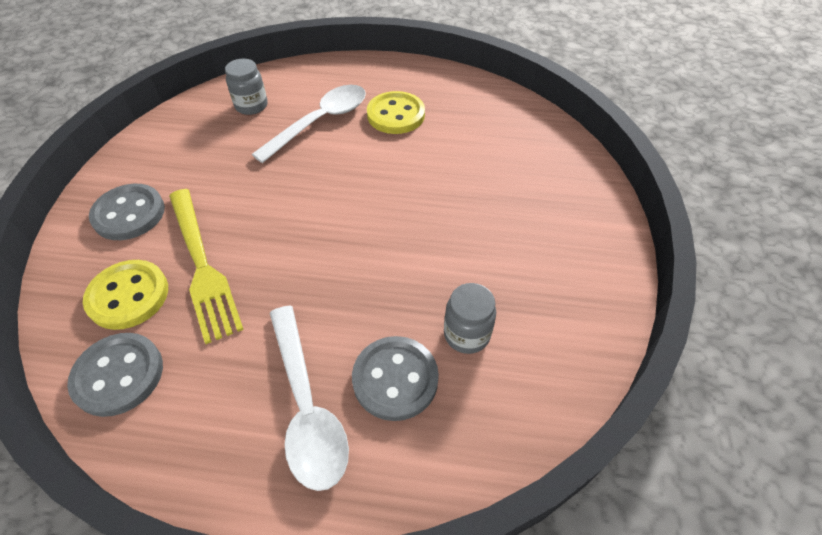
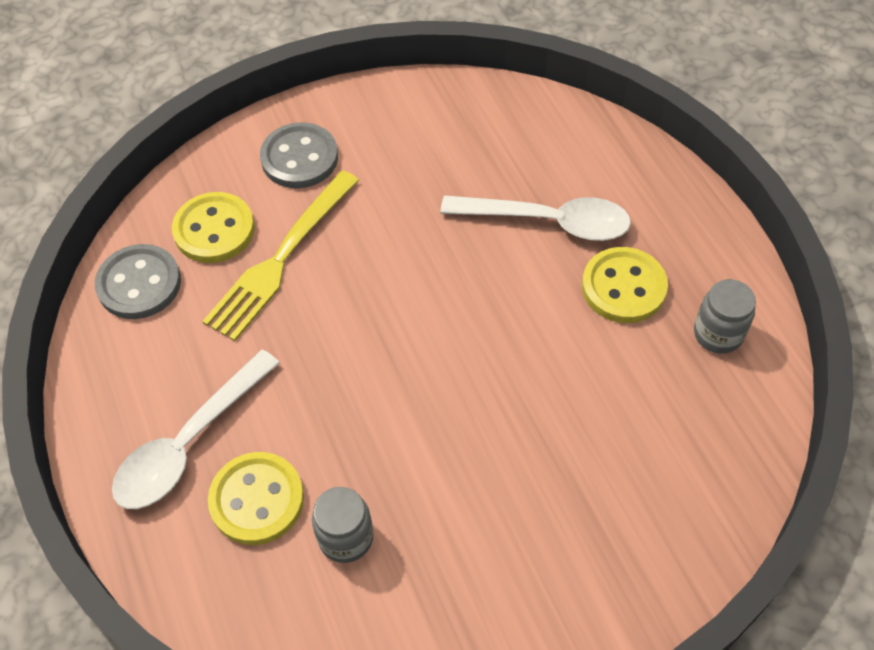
camera: 60 degrees right, 5 degrees up
(251, 106) = (521, 142): grey jar -> grey jar (718, 334)
(395, 379) = (257, 500): grey button -> yellow button

